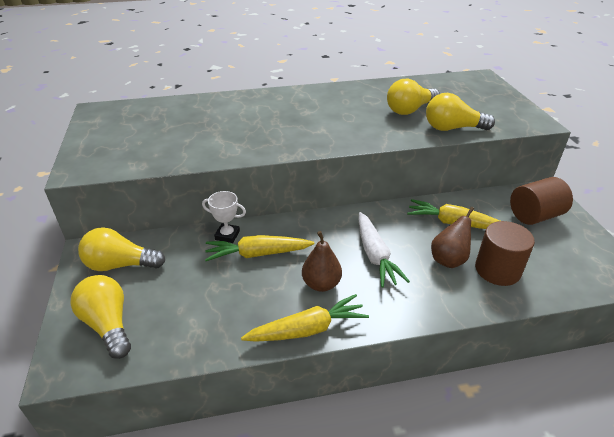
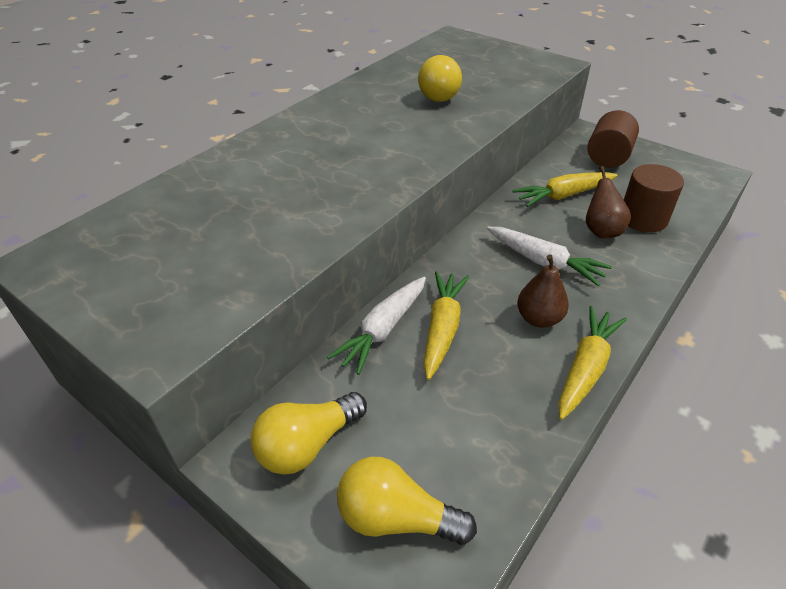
camera: 40 degrees left, 5 degrees up
(227, 235) = (383, 330): white trophy -> white carrot
(258, 254) = (442, 329): yellow carrot -> yellow carrot turned 150 degrees clockwise
(452, 128) = (504, 97): yellow light bulb -> none

